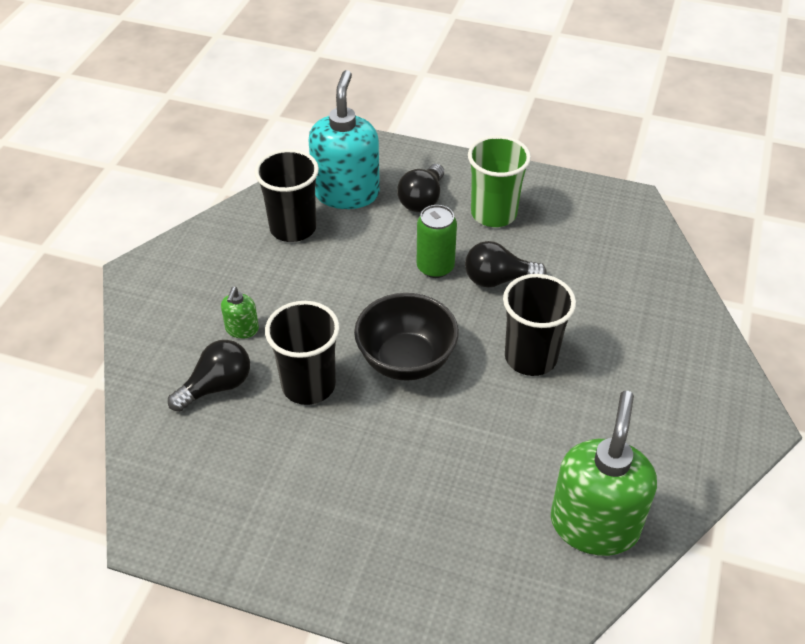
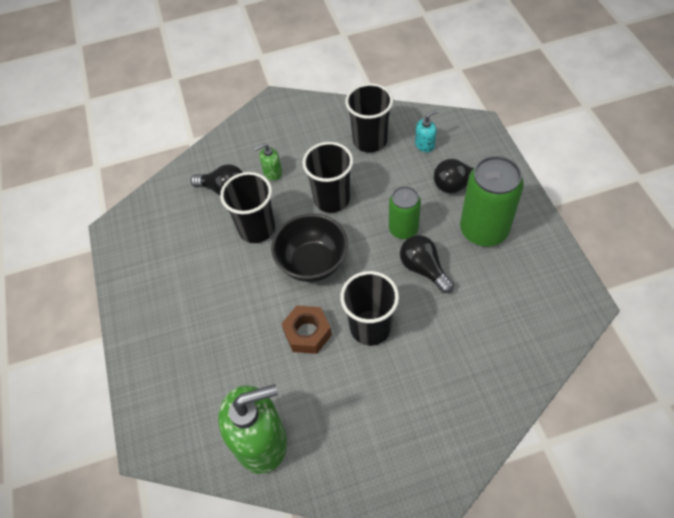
camera: 60 degrees right, 10 degrees up
(337, 300) = (332, 199): none -> black cup
(346, 193) = (425, 144): turquoise soap dispenser -> turquoise soap dispenser, size x0.45
(492, 413) = (307, 333): none -> brown nut
(493, 214) = (483, 230): green cup -> green can

